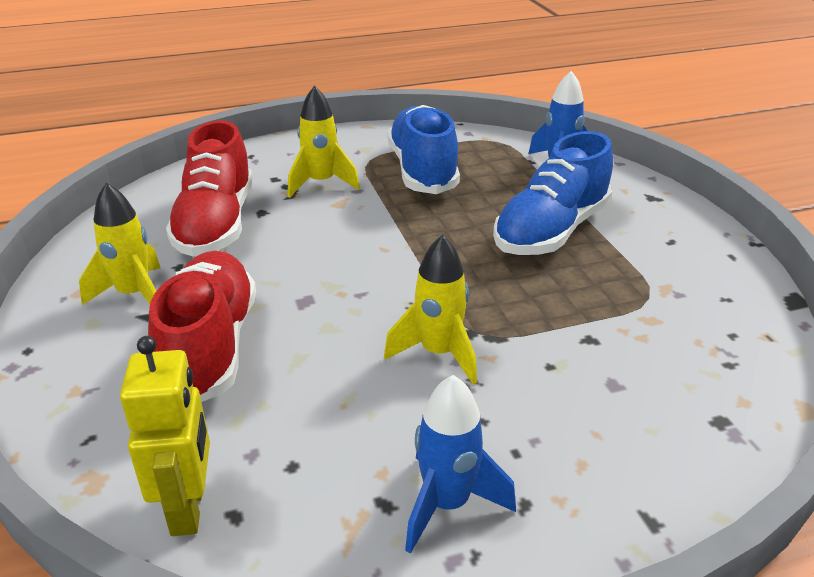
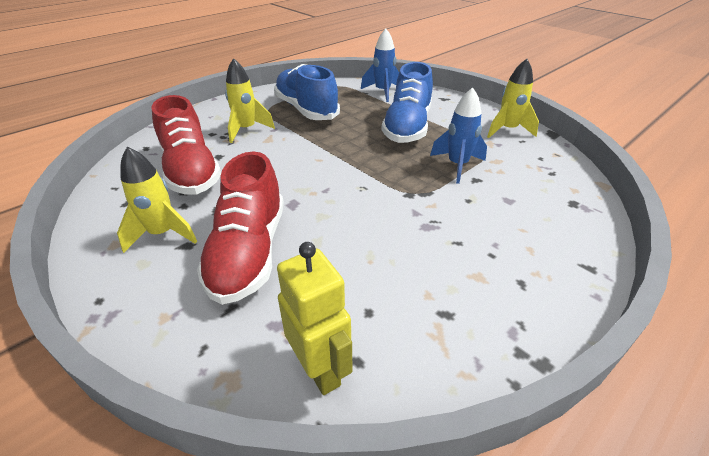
camera: 25 degrees left, 5 degrees up
(210, 346) = (249, 252): red shoe -> red shoe turned 150 degrees counterclockwise
(438, 353) = (402, 211): yellow rocket -> yellow rocket (507, 130)
(447, 504) = (481, 299): blue rocket -> blue rocket (457, 165)

